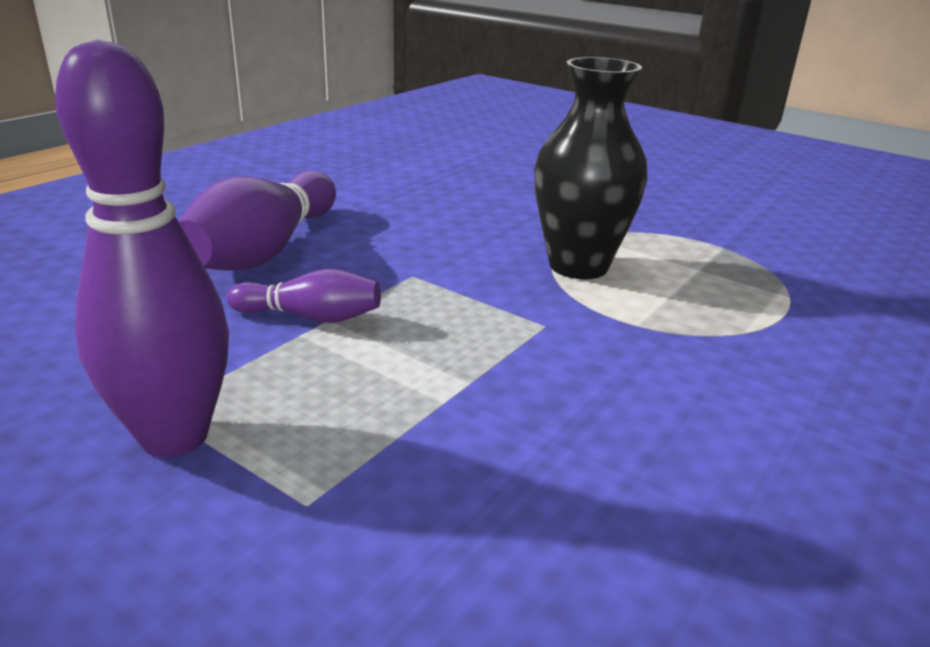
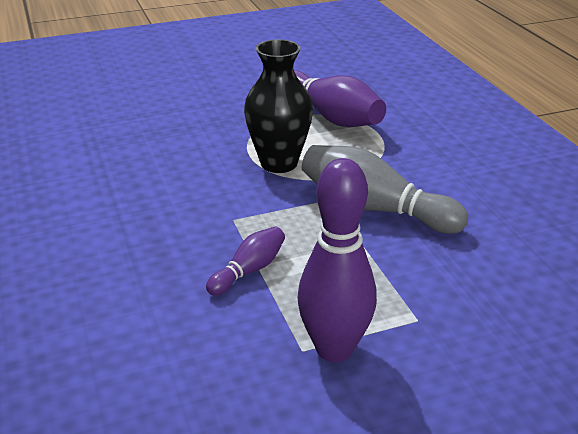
camera: 55 degrees left, 5 degrees up
(265, 251) = (138, 263): purple bowling pin -> purple bowling pin (331, 116)
(573, 369) = (374, 208): none -> grey bowling pin

